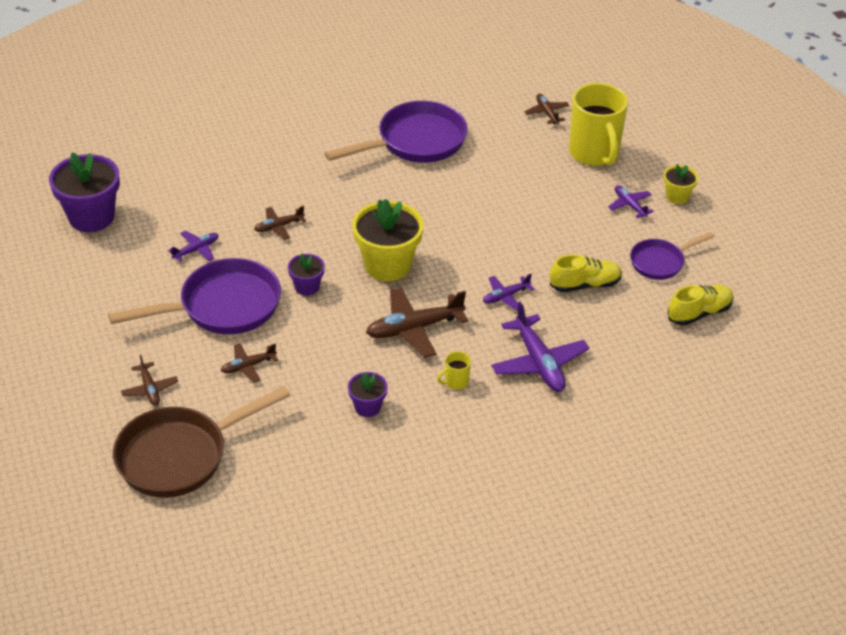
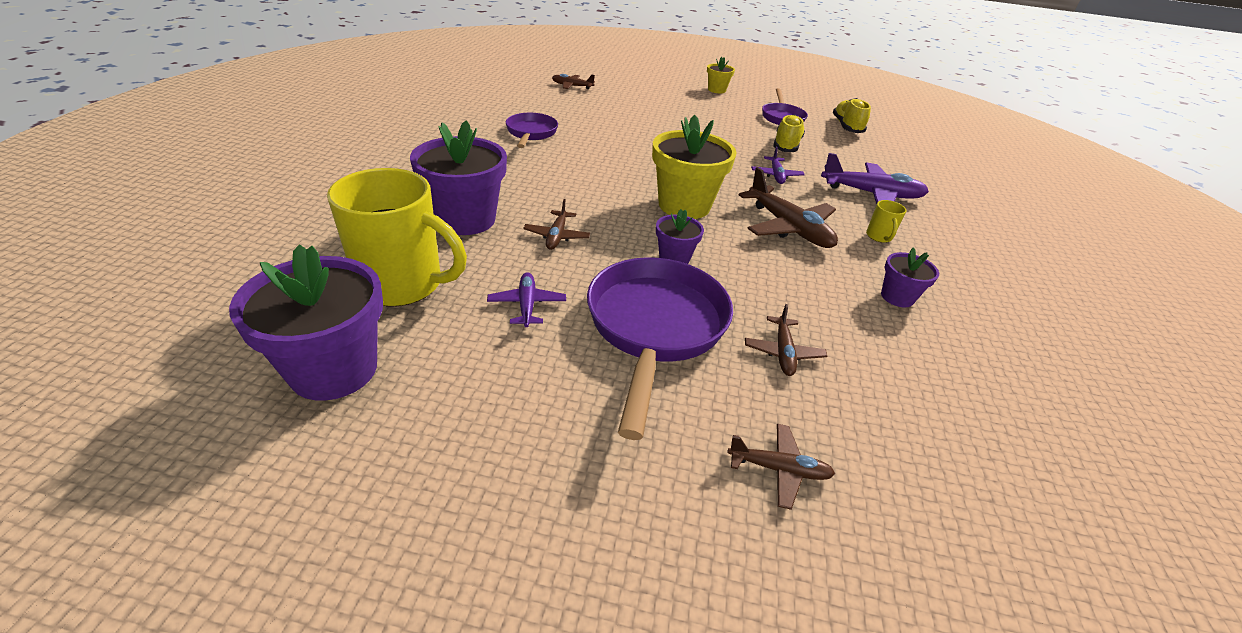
camera: 60 degrees left, 5 degrees down
(180, 456) = (947, 497): brown pan -> none
(257, 182) = (466, 219): none -> purple flower pot
(413, 328) = (788, 228): brown plane -> brown plane turned 45 degrees counterclockwise
(415, 142) = (531, 133): purple pan -> purple pan, size x0.57
(594, 153) = (640, 91): yellow mug -> yellow mug (403, 285)
(629, 205) = (710, 103): purple plane -> none

